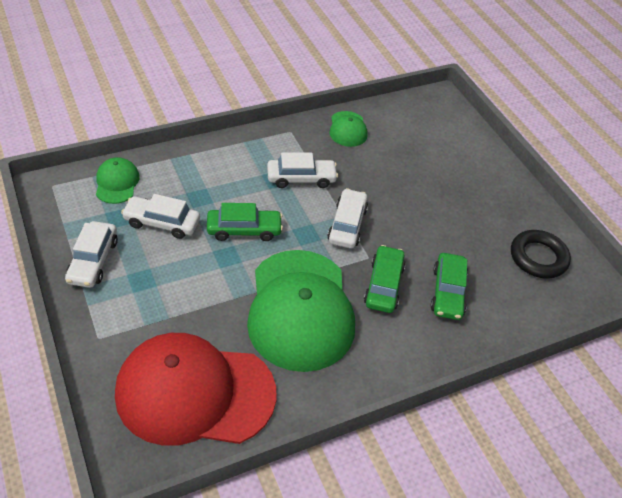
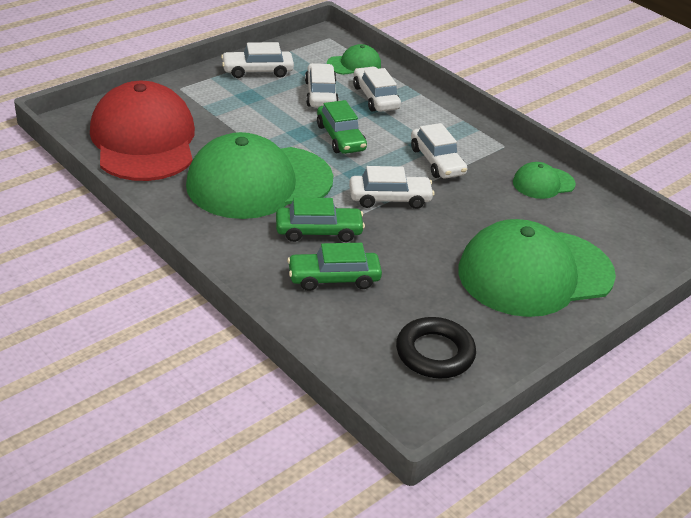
camera: 75 degrees right, 10 degrees down
(184, 186) = (375, 97): none -> white car
(455, 174) = (535, 273): none -> green cap

